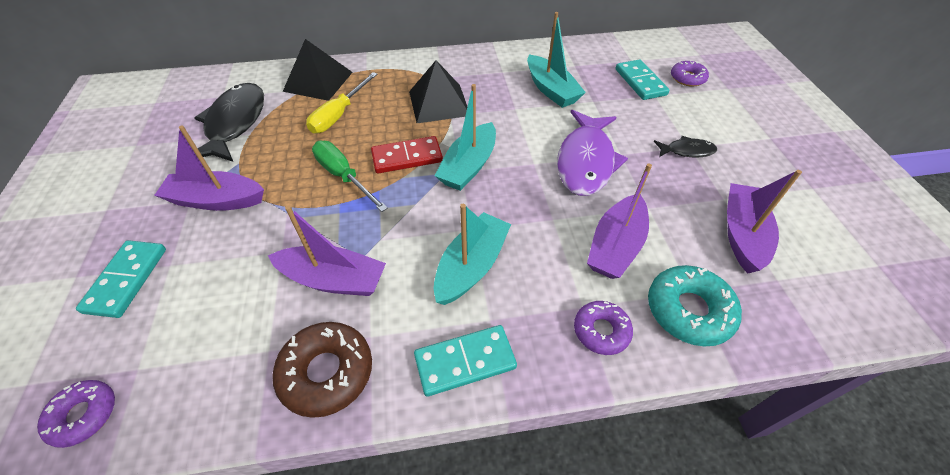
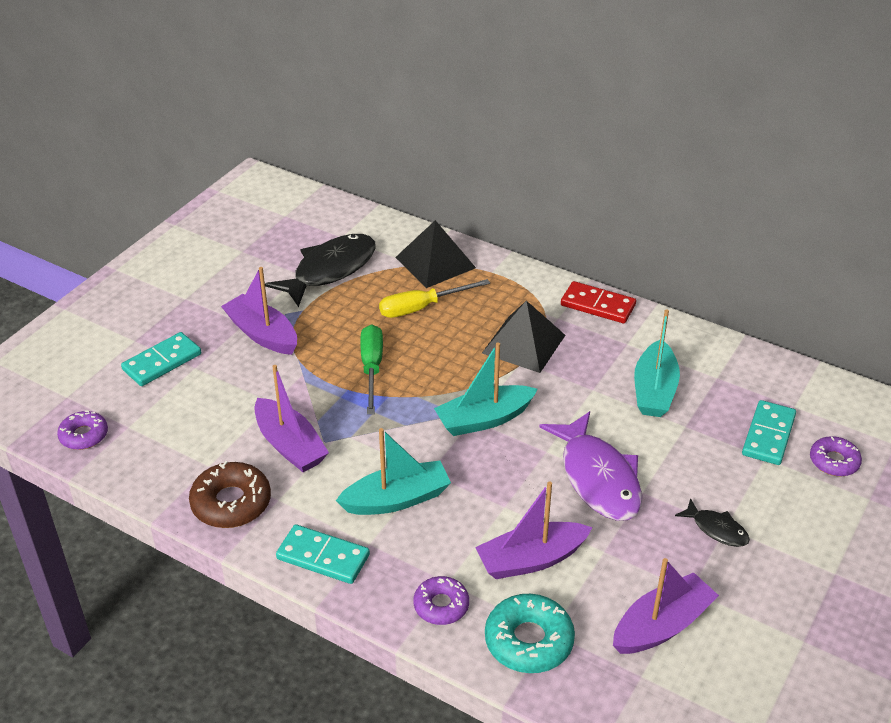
camera: 40 degrees right, 10 degrees down
(407, 157) = (439, 381): red domino -> red domino (598, 305)
(586, 161) = (598, 478): purple fish -> purple fish turned 75 degrees counterclockwise

